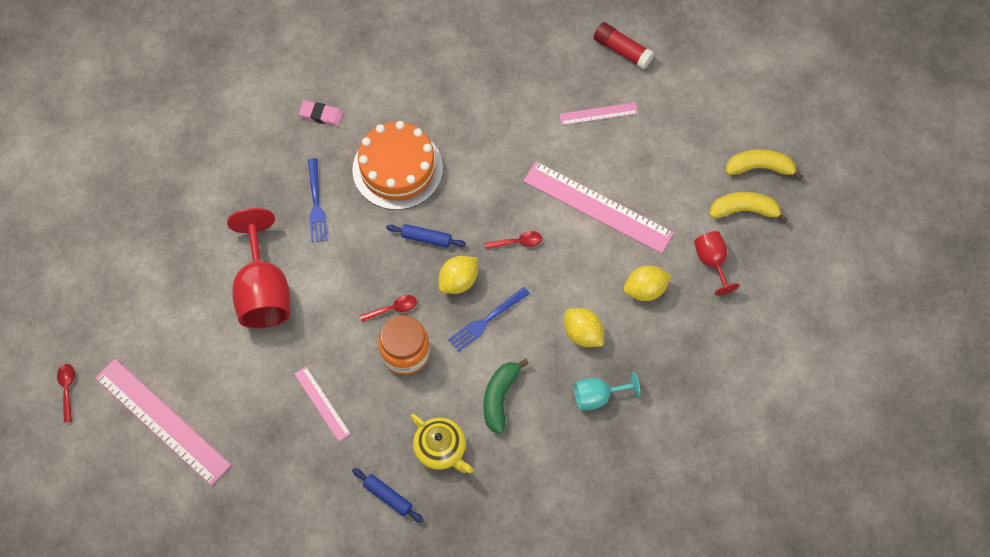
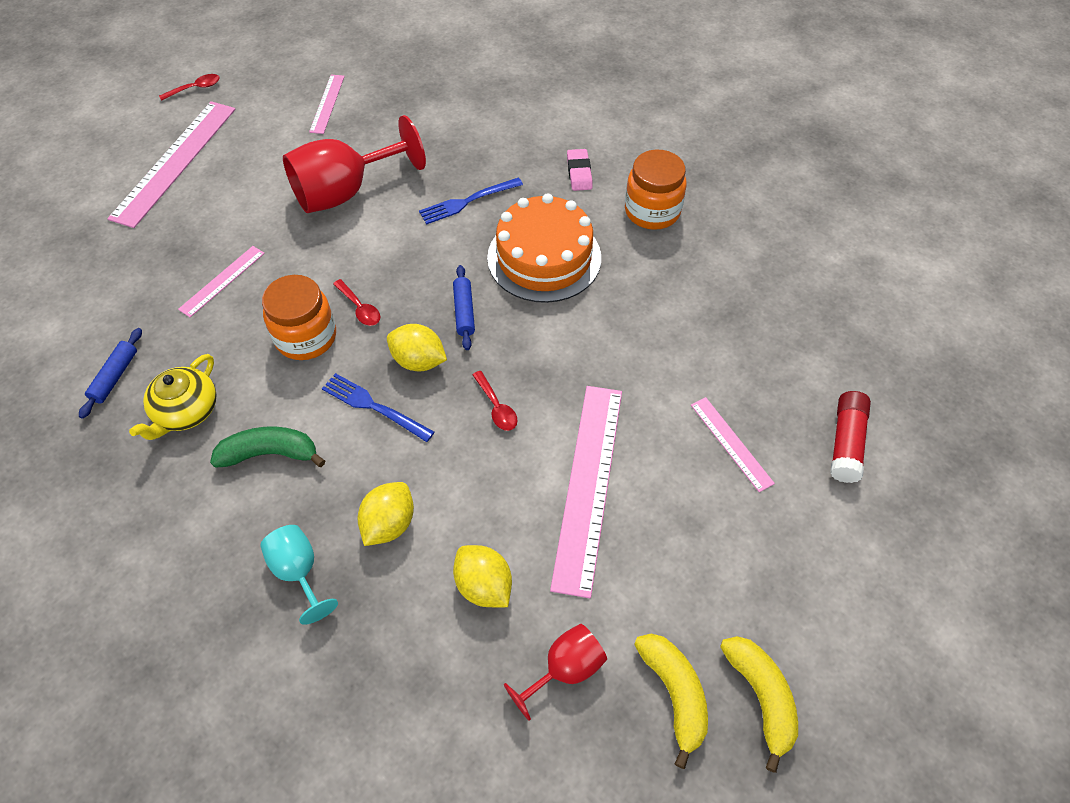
camera: 70 degrees right, 10 degrees down
(145, 281) = (327, 103): none -> pink ruler
(384, 81) = (652, 211): none -> orange jar

